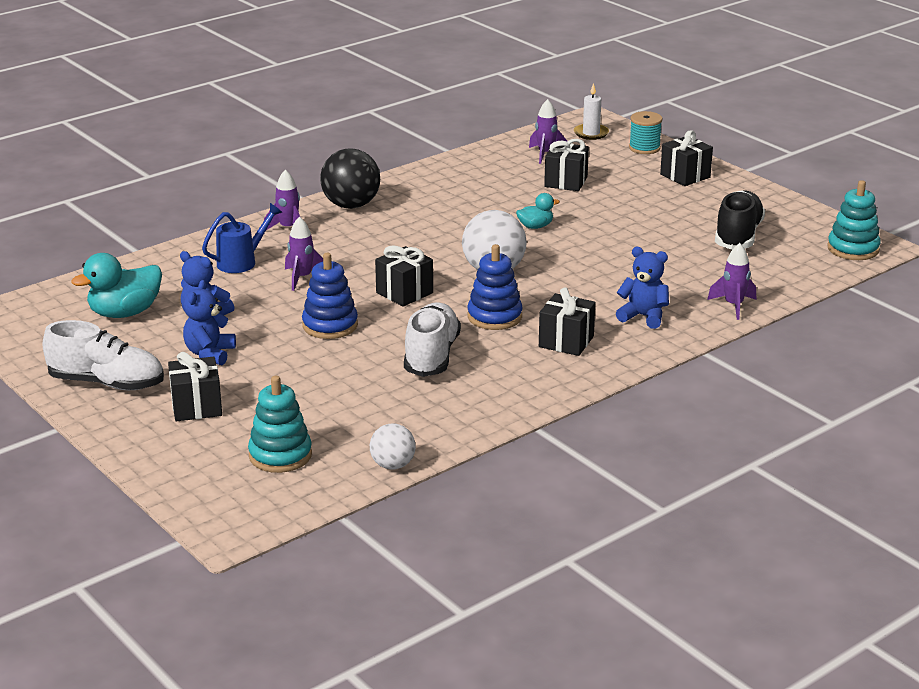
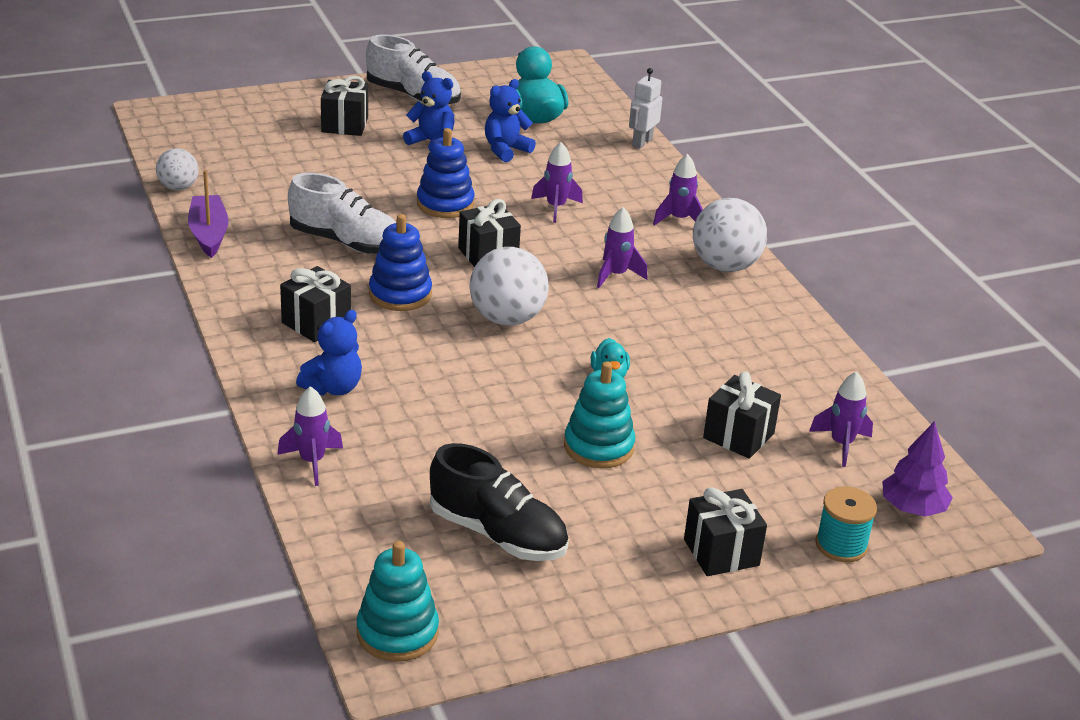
camera: 105 degrees right, 5 degrees up
(107, 383) = (413, 96): white shoe -> white shoe turned 90 degrees counterclockwise
(152, 259) = (642, 142): none -> white robot
(242, 262) = (611, 183): blue watering can -> none
(280, 455) = (238, 145): turquoise stacking toy -> turquoise stacking toy (598, 447)
(351, 205) = (725, 266): black ball -> white ball
(396, 241) = (616, 275): none -> purple rocket
(468, 424) = (209, 234): none -> purple boat
(591, 133) = (912, 508): white candle -> purple tree

